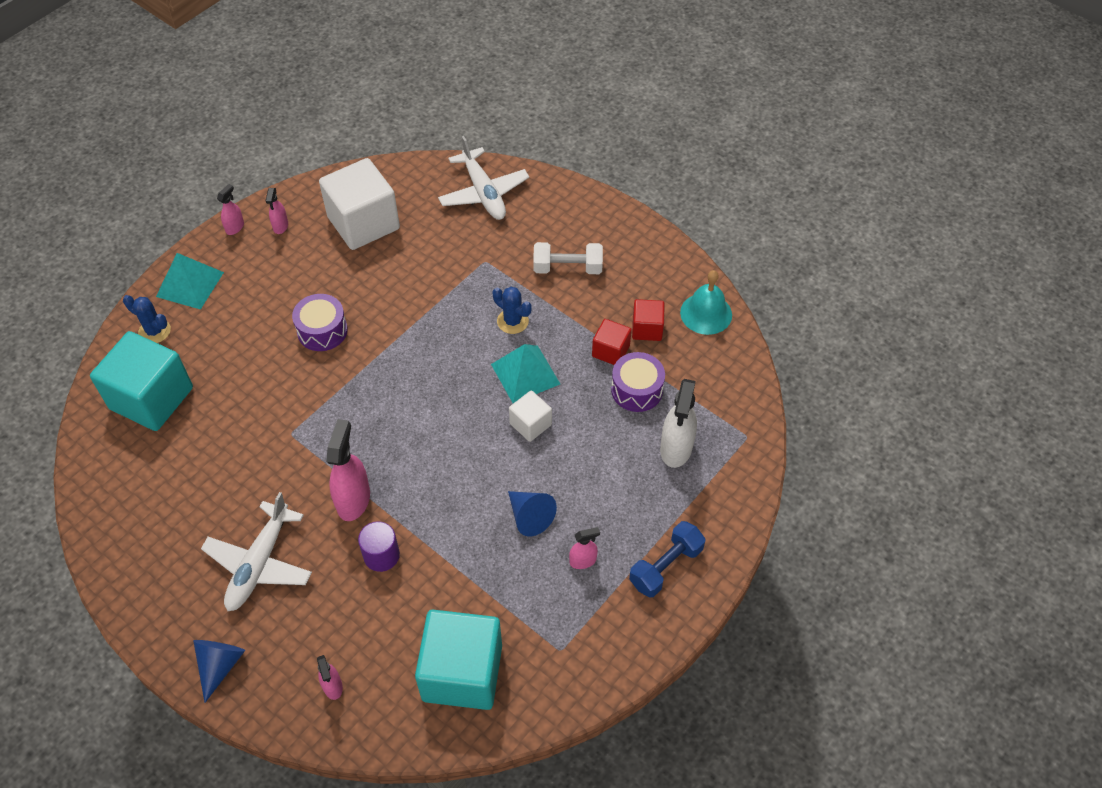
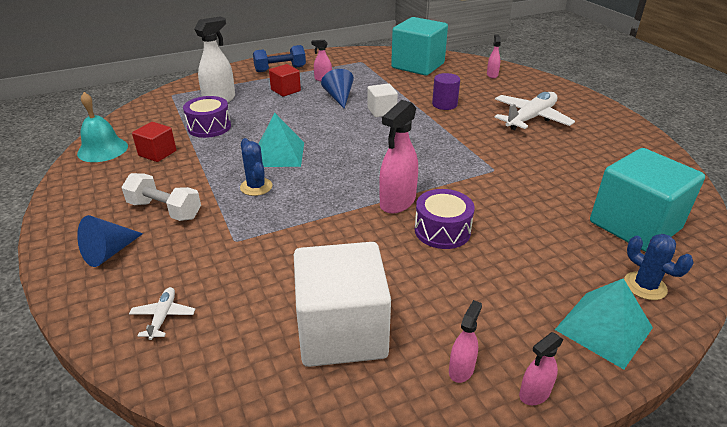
camera: 155 degrees left, 20 degrees down
(220, 665) = (560, 92): blue cone -> blue cone (109, 252)
(353, 500) = (454, 128): pink spray bottle -> pink spray bottle (397, 202)
(484, 193) = (163, 316): white plane -> white plane, size x0.47
(530, 424) = (301, 130): white cube -> white cube (381, 111)
(610, 351) = (201, 149): red cube -> red cube (285, 90)

